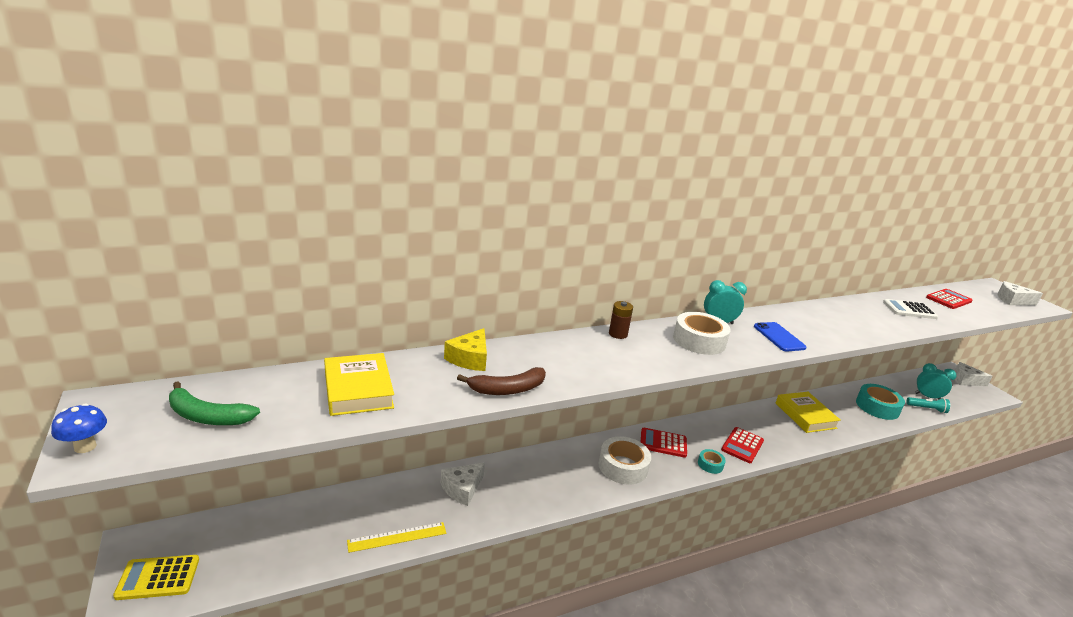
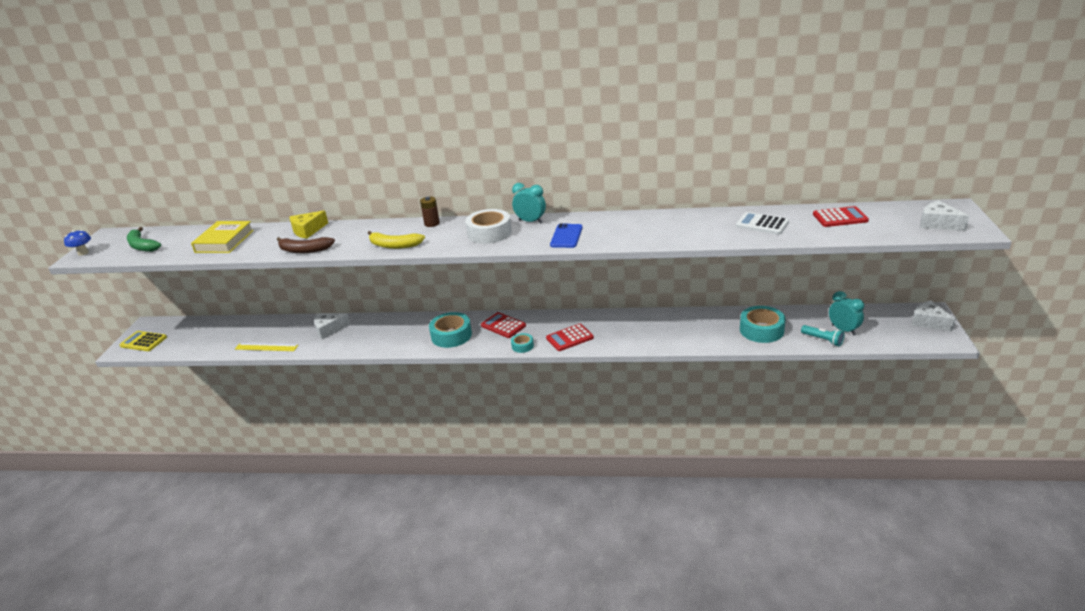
camera: 35 degrees right, 5 degrees up
(617, 368) = (394, 245): none -> yellow banana
(623, 466) = (451, 335): white tape -> turquoise tape
(805, 415) = (666, 326): yellow book -> none

